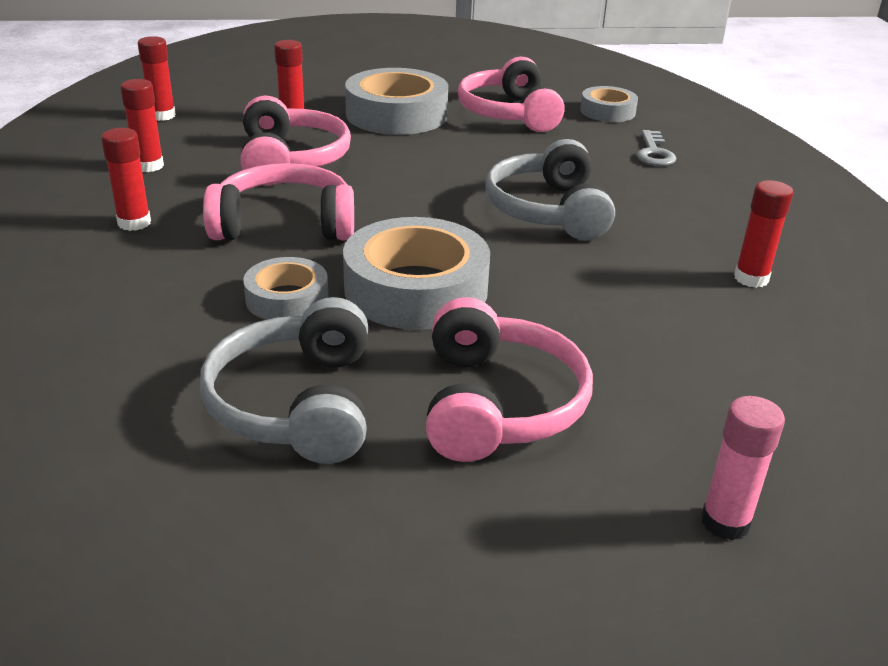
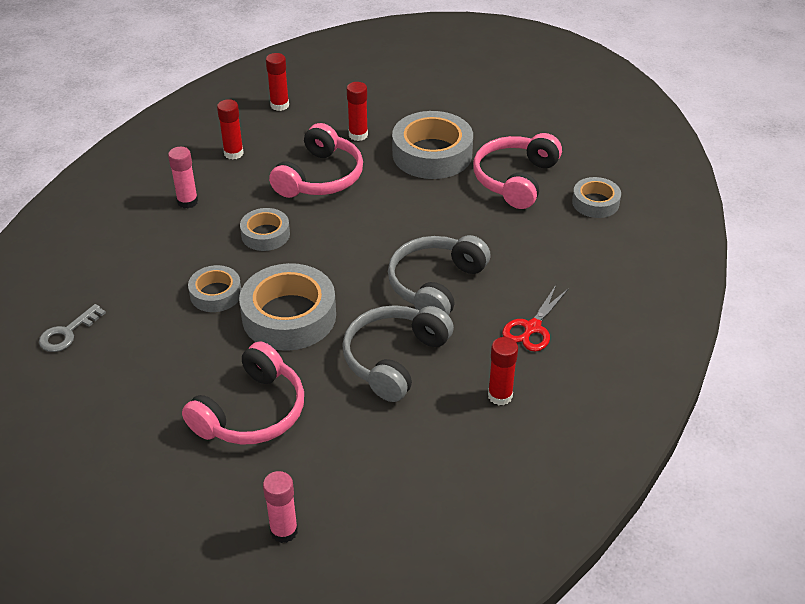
camera: 35 degrees right, 10 degrees up
(134, 223) = (187, 202): red glue stick -> pink glue stick
(284, 224) = (265, 234): pink headphones -> grey tape
(297, 404) = (159, 366): grey headphones -> grey headphones (394, 359)
(654, 153) = (577, 259): grey key -> grey key (67, 333)
(694, 214) = (532, 328): none -> red scissors

